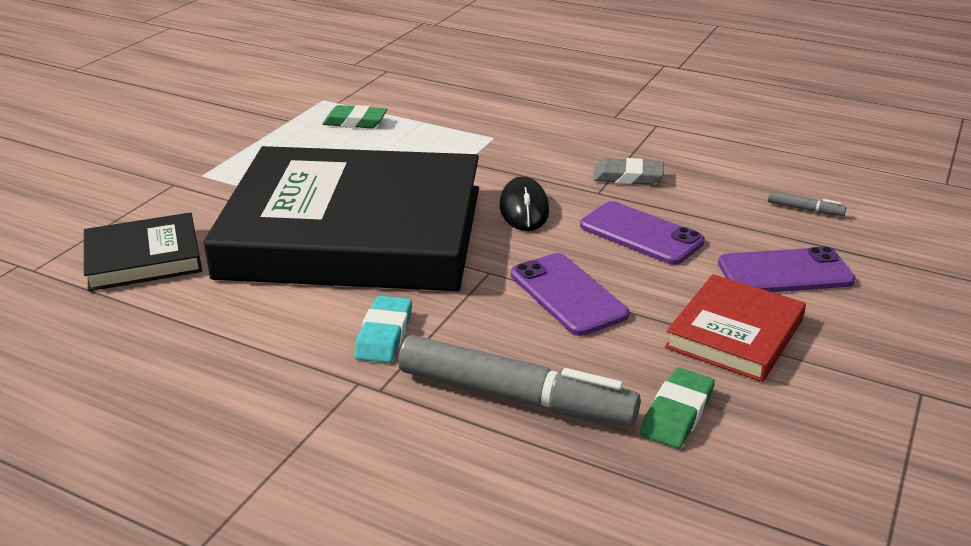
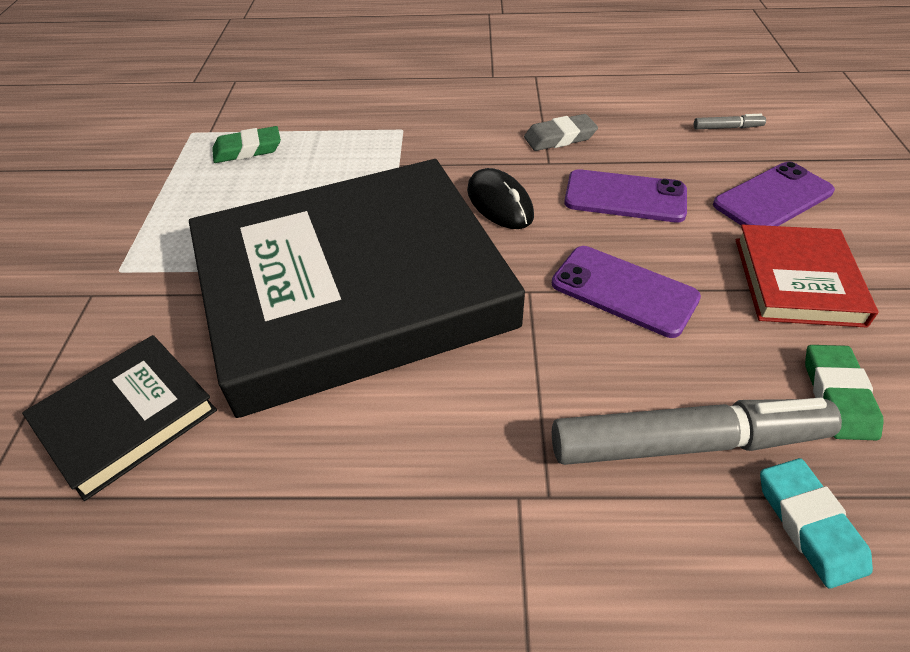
camera: 25 degrees left, 15 degrees up
(384, 335) = (493, 416): turquoise eraser -> turquoise eraser (809, 524)

